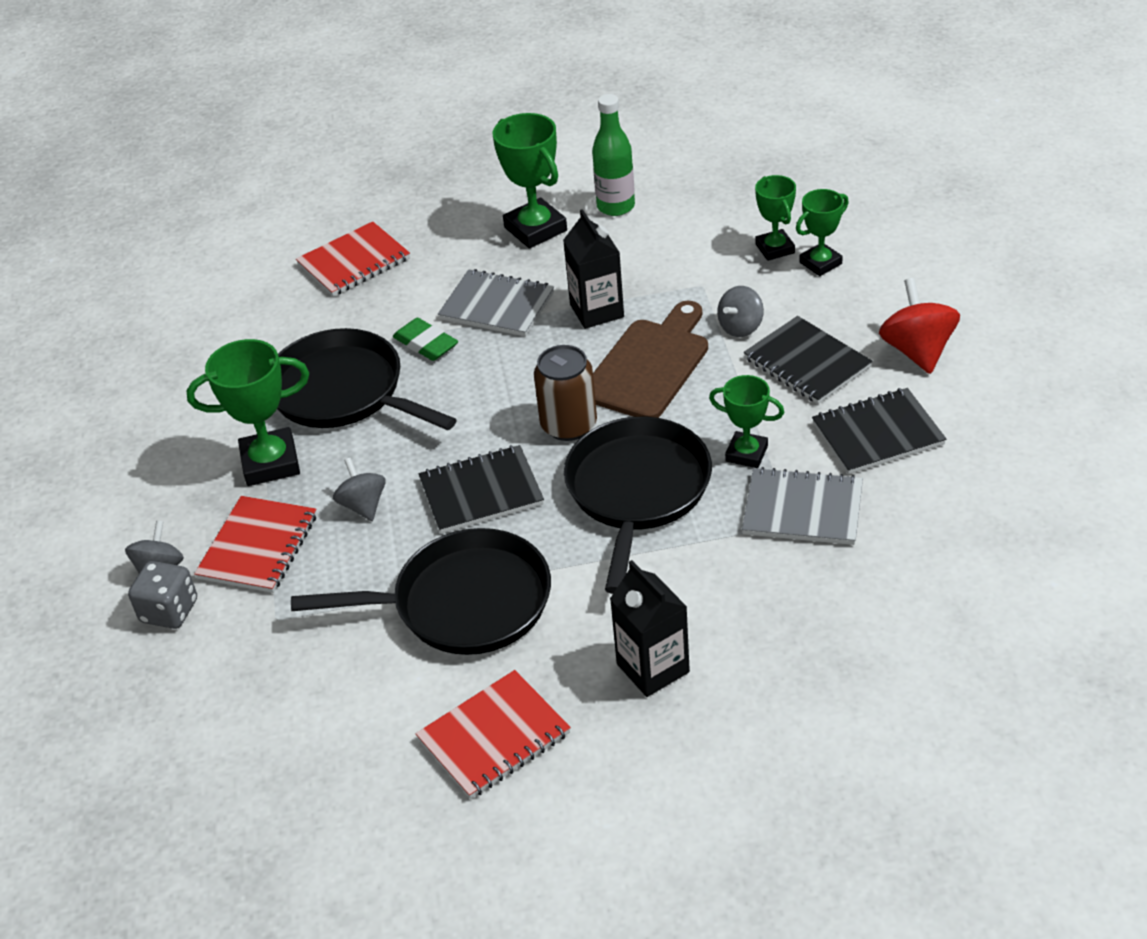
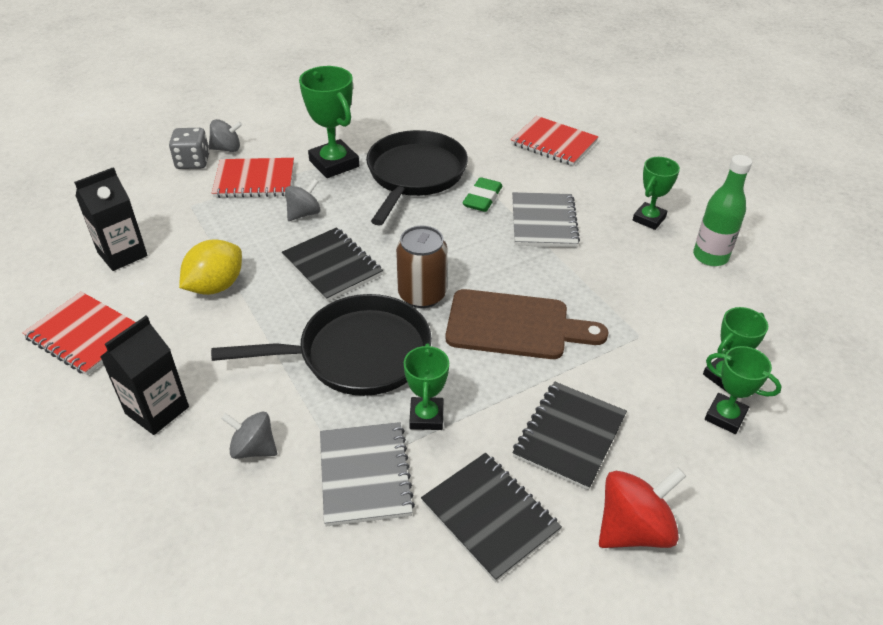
camera: 65 degrees right, 0 degrees up
(463, 603) = (216, 286): black pan -> yellow lemon
(535, 229) = (649, 219): green trophy -> green trophy, size x0.63
(597, 311) = (567, 277): black carton -> black carton (122, 254)
(740, 327) = (595, 375): grey spinning top -> grey spinning top (253, 448)

